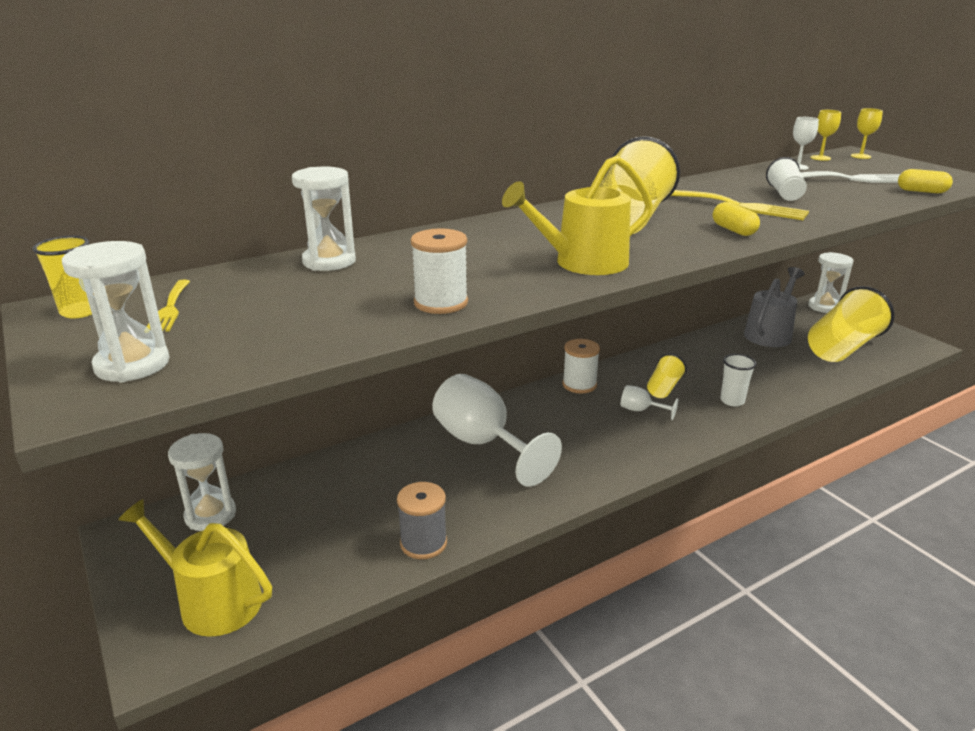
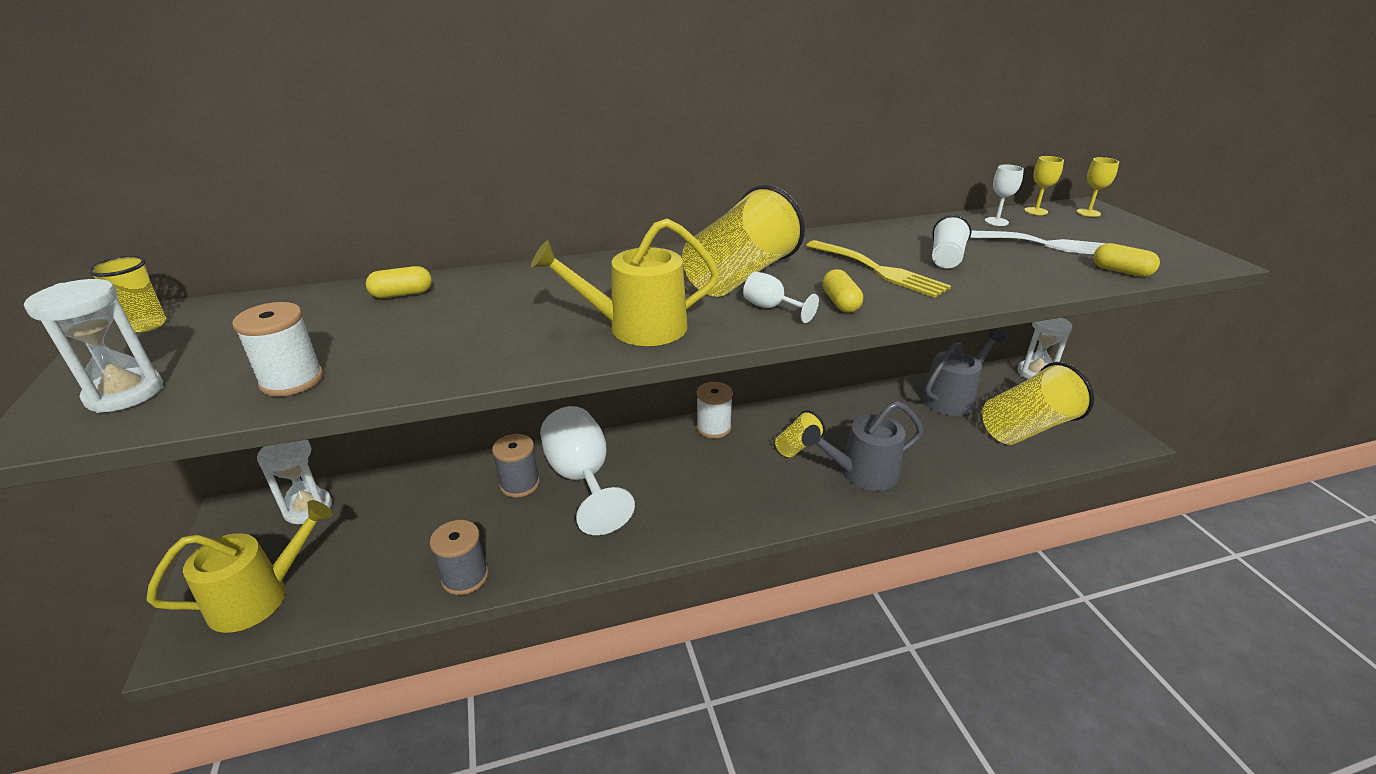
camera: 15 degrees right, 5 degrees up
(170, 309) = (217, 332): yellow fork -> none
(213, 601) = (258, 597): yellow watering can -> yellow watering can turned 105 degrees clockwise
(329, 261) = (402, 294): white hourglass -> yellow capsule
(424, 458) = (520, 484): none -> grey spool
(441, 303) = (451, 360): white spool -> white spool (292, 380)
(641, 410) = (758, 468): white goblet -> white goblet (771, 308)
(732, 401) = (862, 473): white cup -> grey watering can

